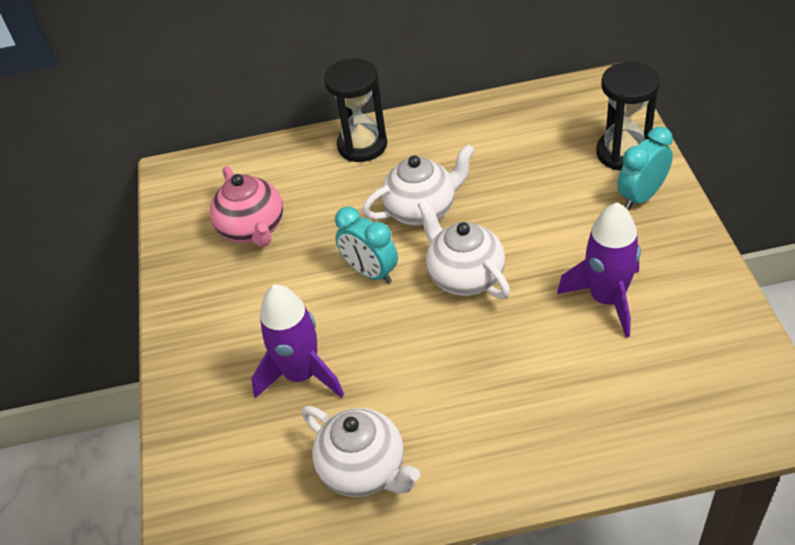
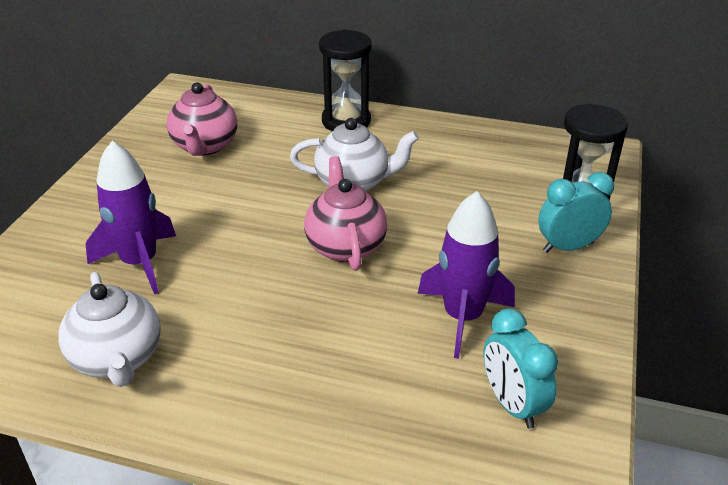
camera: 20 degrees right, 10 degrees down
(370, 272) = (268, 211): turquoise clock -> turquoise clock (512, 404)
(464, 276) = (345, 246): white teapot -> pink teapot

